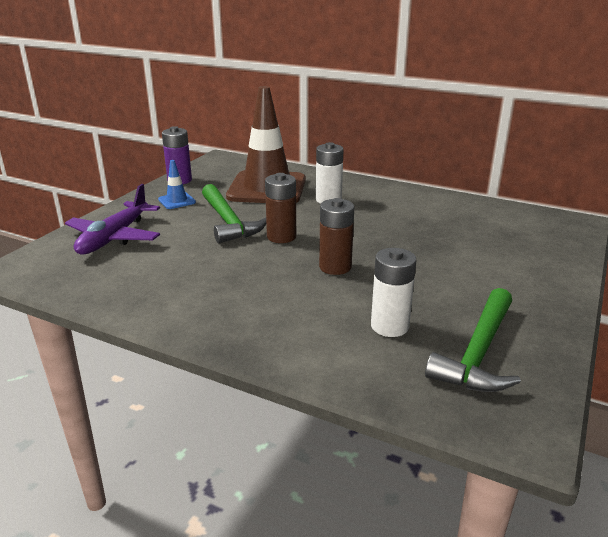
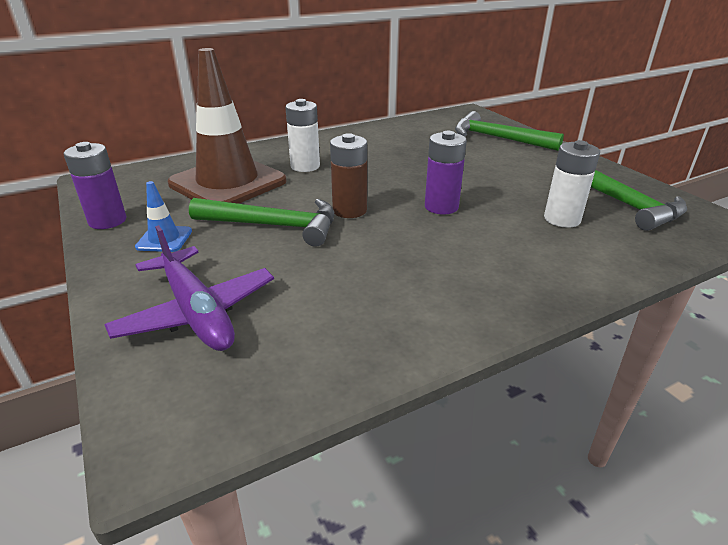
camera: 55 degrees left, 5 degrees up
(335, 267) = (441, 207): brown battery -> purple battery
(530, 253) = (497, 138): none -> green hammer

